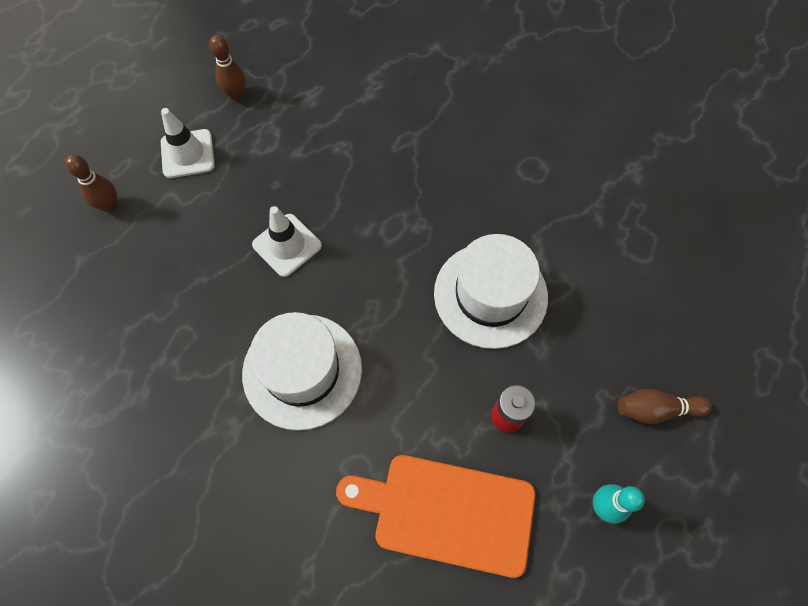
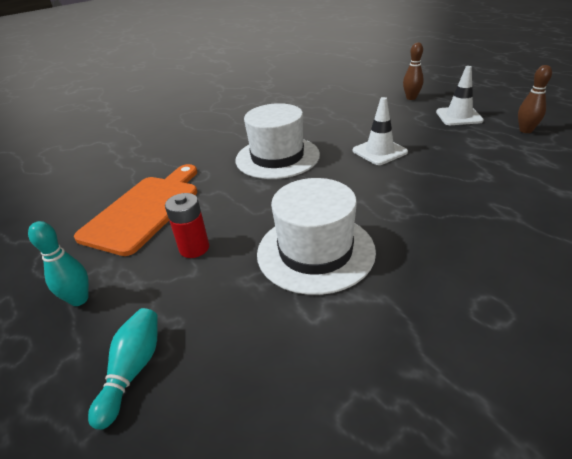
camera: 105 degrees right, 30 degrees down
(656, 409) = (133, 370): brown bowling pin -> turquoise bowling pin

